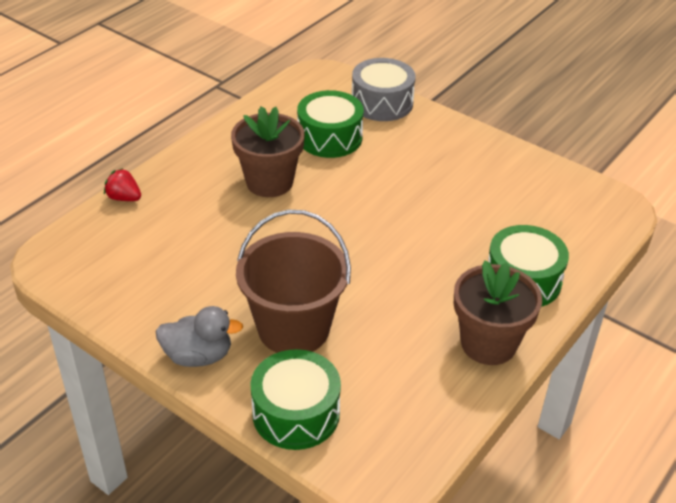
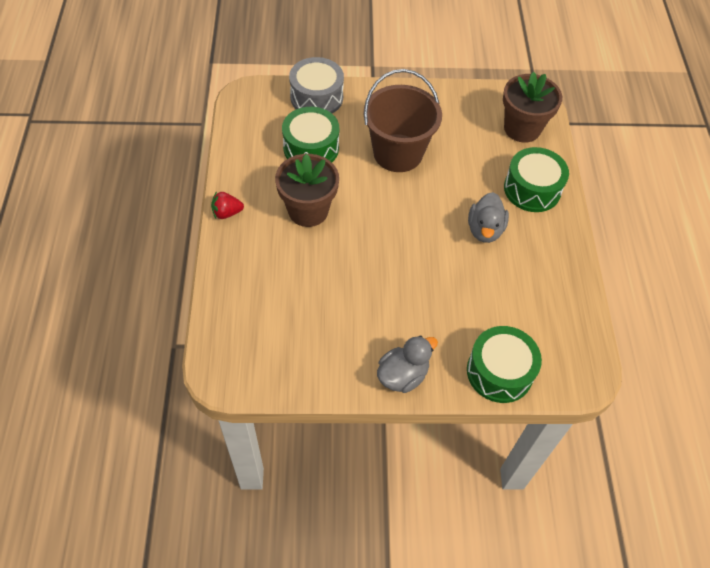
camera: 40 degrees left, 15 degrees up
(124, 198) = (219, 288): red strawberry -> red strawberry (227, 213)
(293, 328) = (439, 314): brown bucket -> brown bucket (398, 153)
(426, 287) = (485, 230): none -> grey duck
(488, 343) = (555, 247): brown flower pot -> brown flower pot (522, 128)

